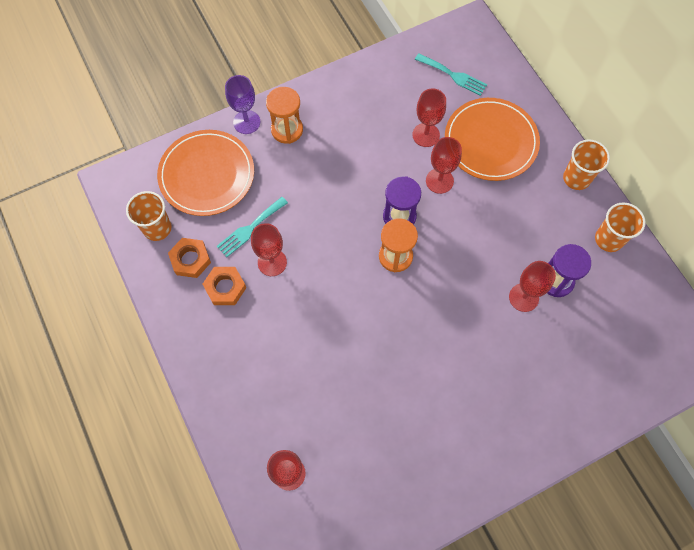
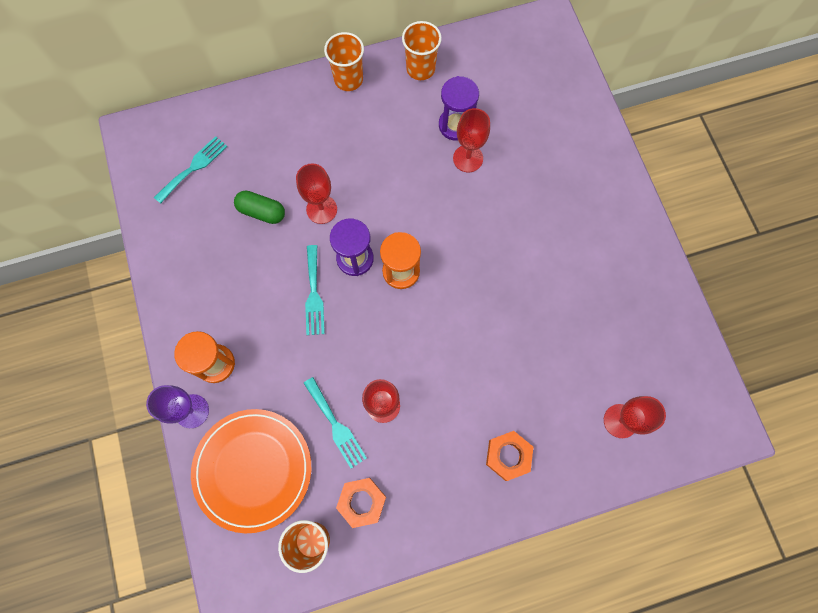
camera: 80 degrees left, 5 degrees up
(225, 288) = (404, 464): orange nut -> orange nut (508, 456)
(360, 190) = (314, 294): none -> turquoise fork
(426, 135) = (262, 212): red goblet -> green capsule
(490, 141) = (286, 148): orange plate -> none

